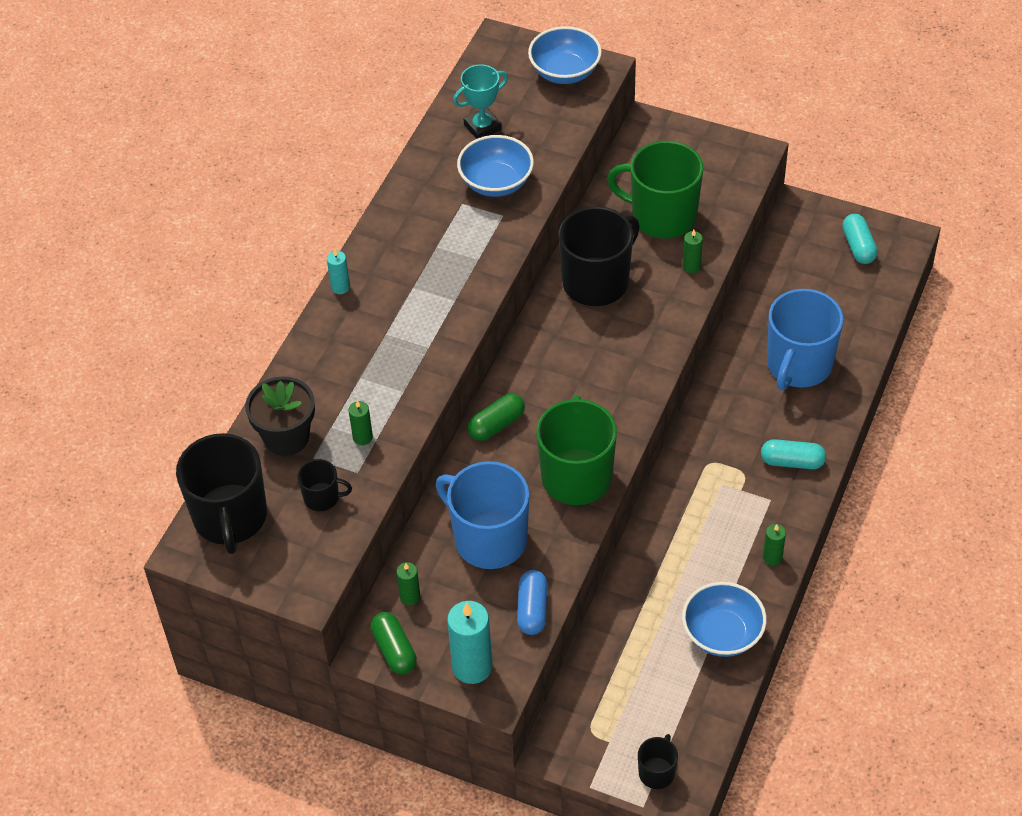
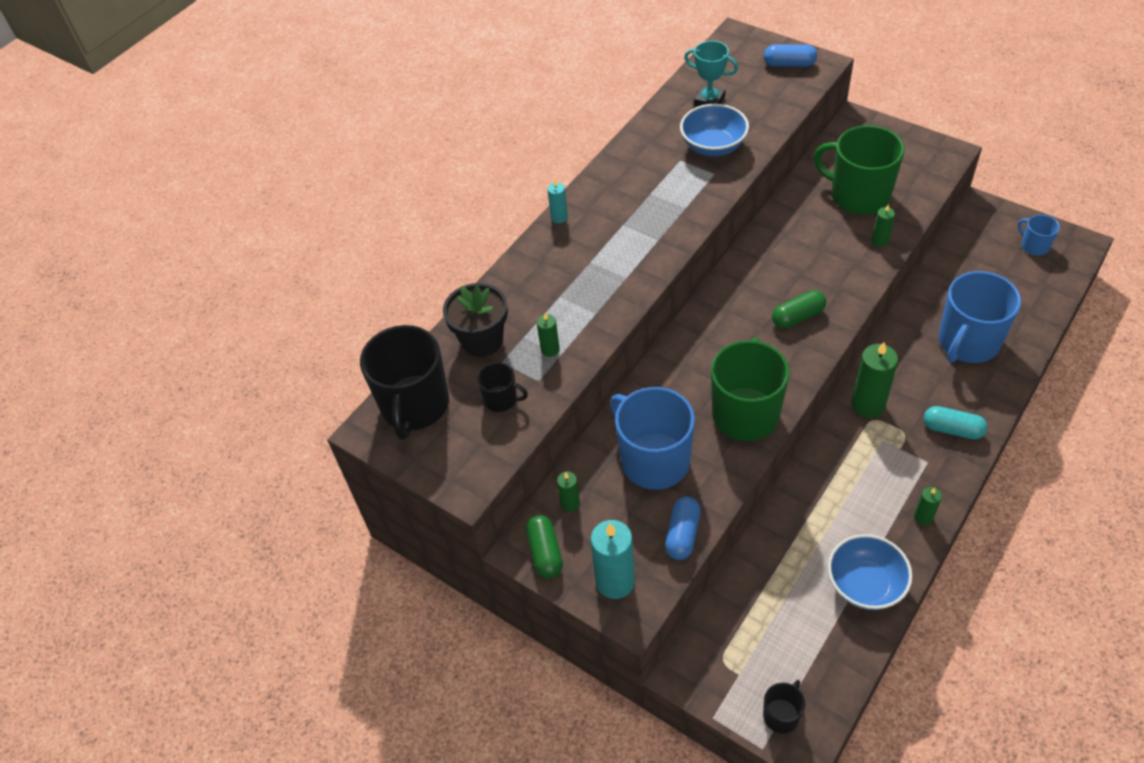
camera: 15 degrees right, 0 degrees up
(482, 127) = (709, 101): turquoise trophy -> turquoise trophy turned 45 degrees clockwise
(496, 425) = (679, 357): green capsule -> green capsule (798, 317)
(565, 72) = (789, 64): blue bowl -> blue capsule
(597, 282) = (791, 244): black mug -> none
(702, 448) = (868, 405): none -> green candle
(858, 246) = (1034, 246): turquoise capsule -> blue mug

